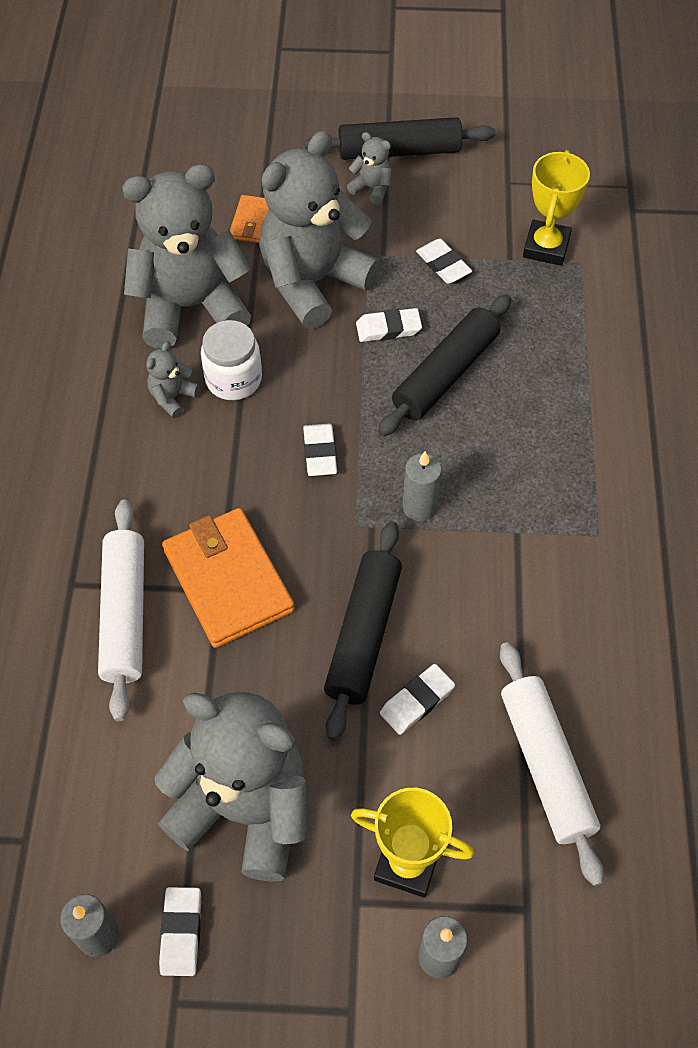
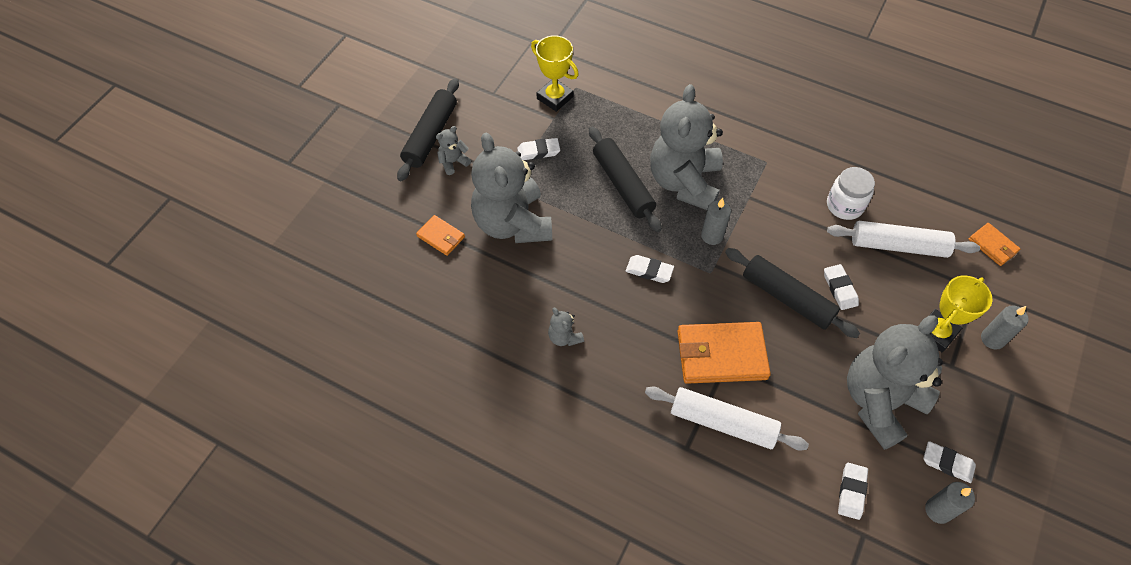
camera: 65 degrees left, 0 degrees up
(191, 307) = (493, 299): grey teddy bear -> grey teddy bear (684, 182)
(233, 379) = (568, 296): white jar -> white jar (844, 205)
(388, 328) = (573, 199): white eraser -> white eraser (851, 492)
(633, 919) = (993, 246): none -> orange wallet

